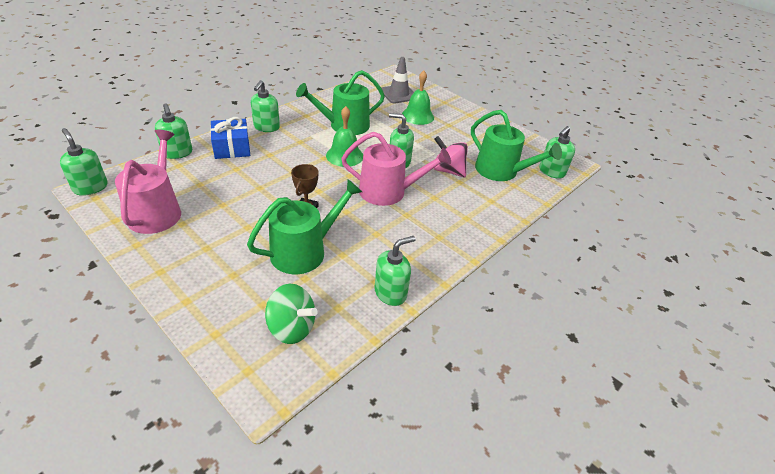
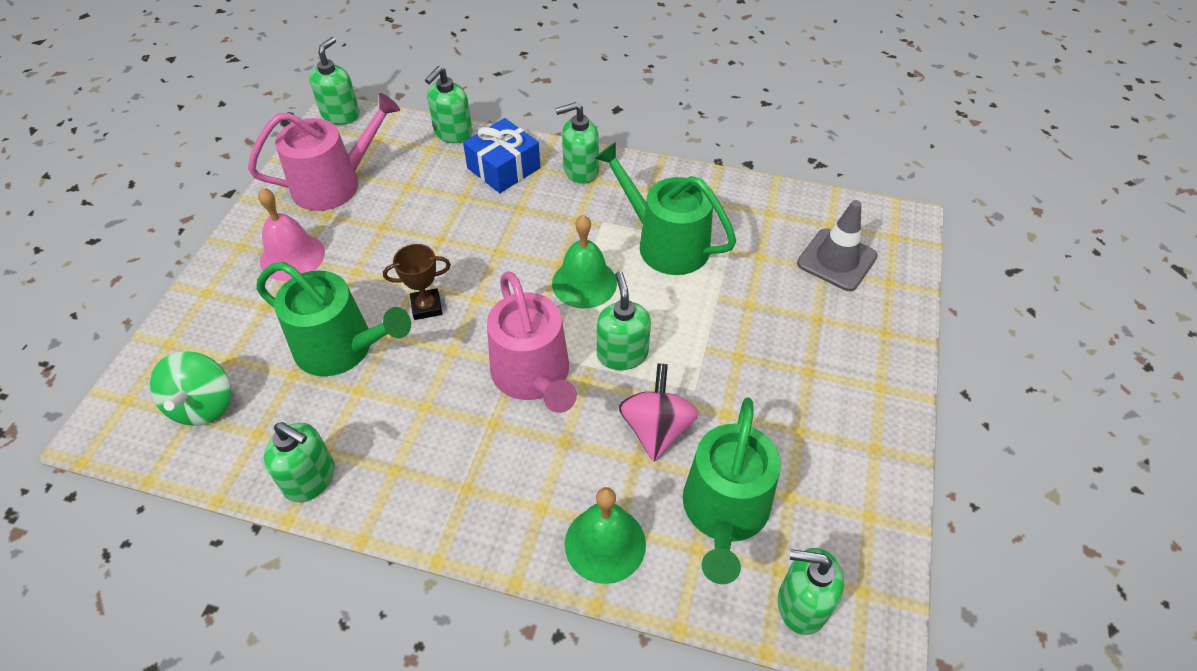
camera: 65 degrees right, 10 degrees up
(202, 249) = (292, 257): none -> pink bell
(417, 116) = (791, 316): green bell -> green bell (605, 543)

